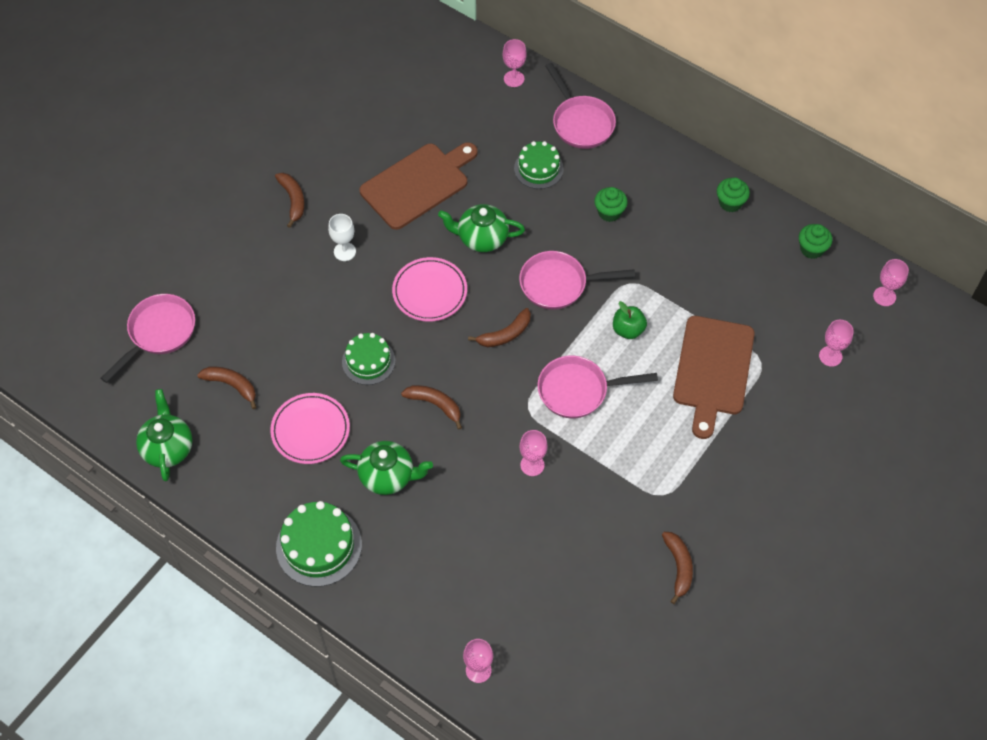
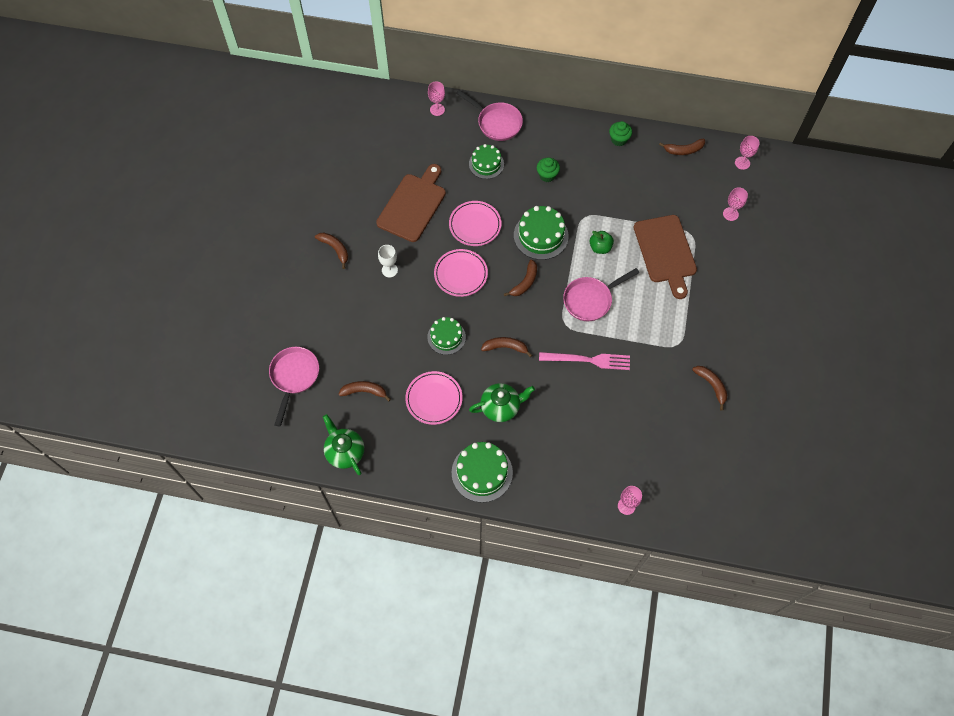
camera: 25 degrees left, 5 degrees up
(482, 238) = (475, 225): green teapot -> pink plate
(532, 465) = (588, 360): pink goblet -> pink fork
(559, 284) = (541, 235): pink pan -> green cake
(811, 249) = (683, 150): green cupcake -> brown banana

